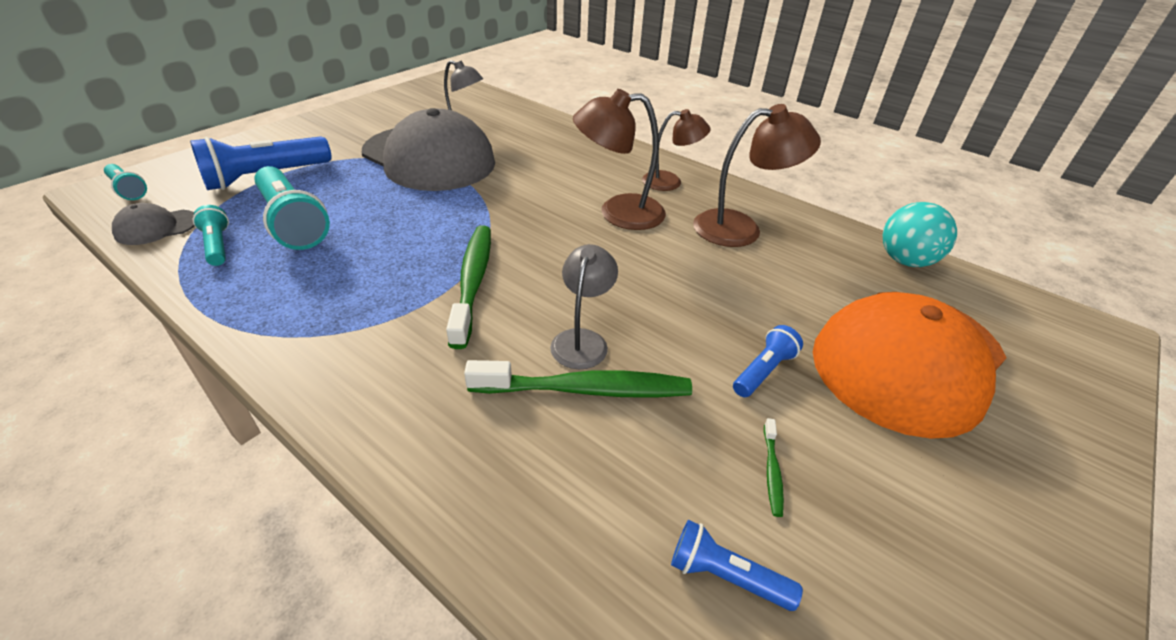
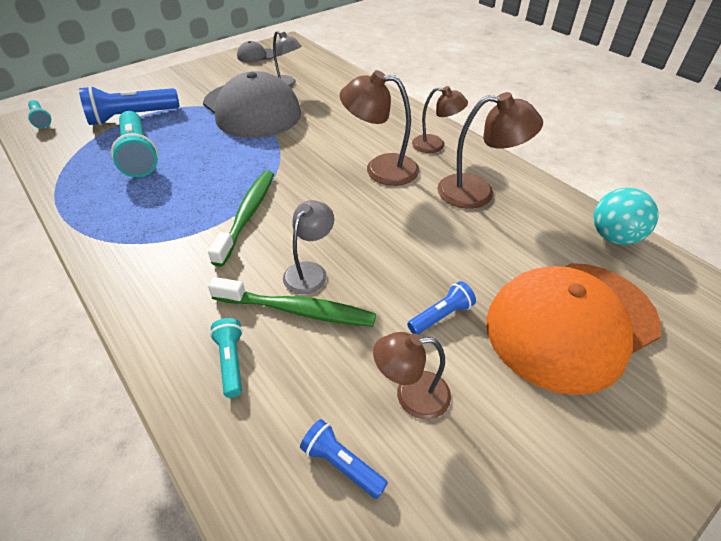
camera: 15 degrees right, 5 degrees up
(156, 227) = (51, 150): grey cap -> grey cap (256, 55)
(218, 245) = (85, 168): turquoise flashlight -> turquoise flashlight (231, 361)
(772, 472) = (411, 395): green toothbrush -> brown lamp

